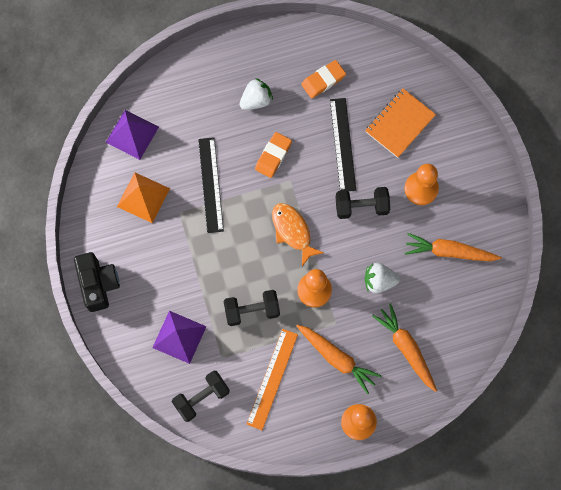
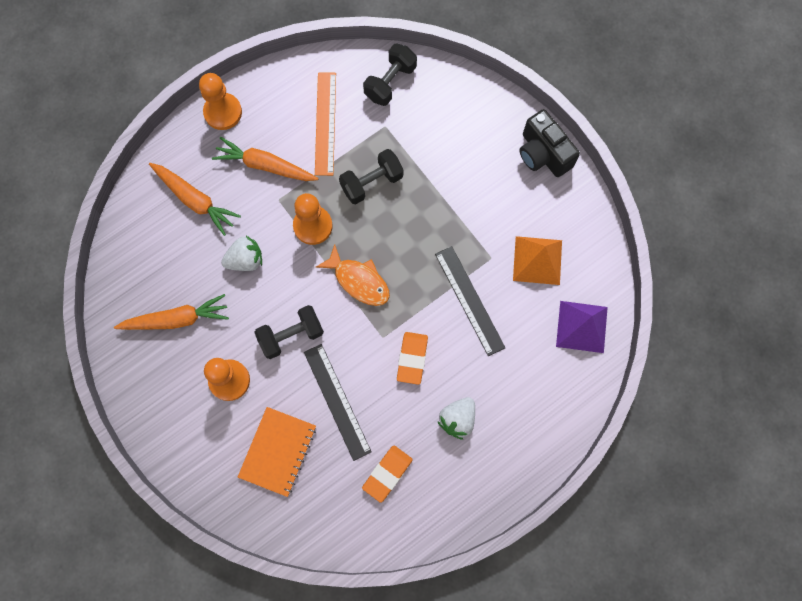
camera: 160 degrees right, 0 degrees up
(179, 337) = (437, 131): purple pyramid -> none

